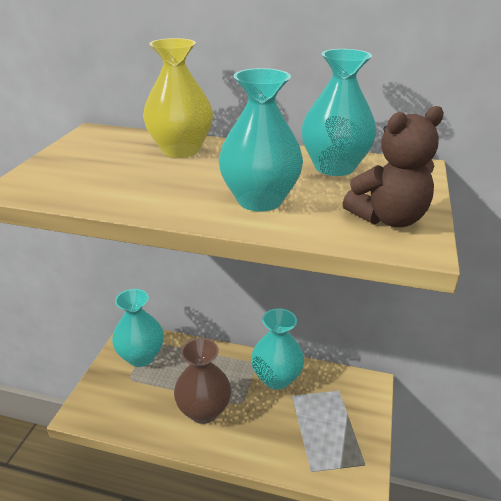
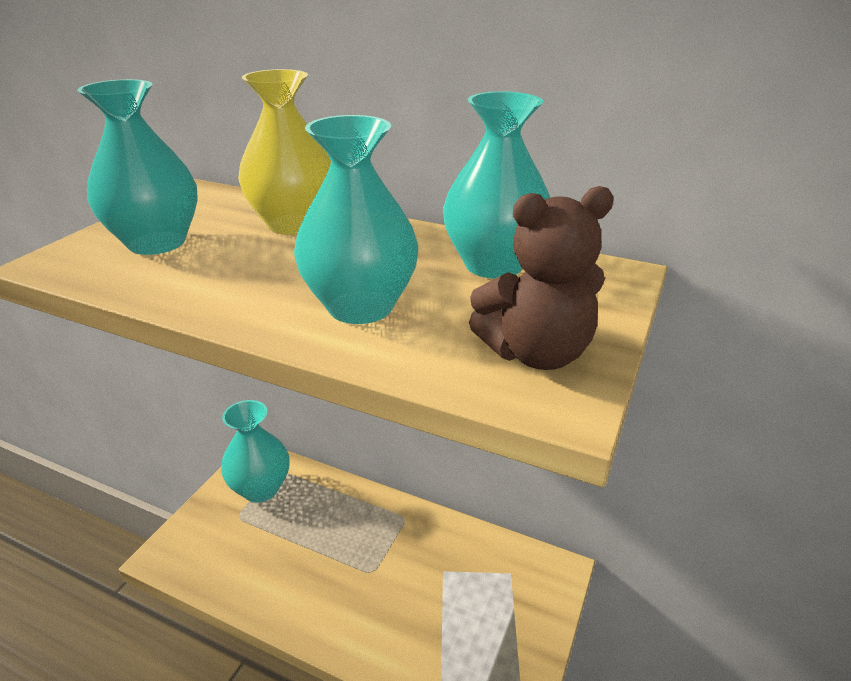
camera: 10 degrees right, 0 degrees up
(204, 410) = (319, 575): brown vase -> none
(276, 378) = (428, 543): turquoise vase -> turquoise vase (157, 242)

